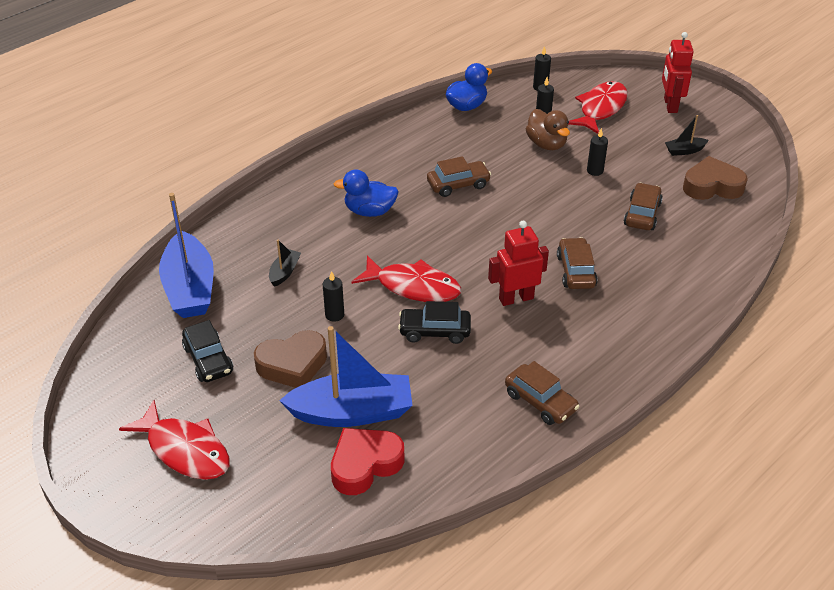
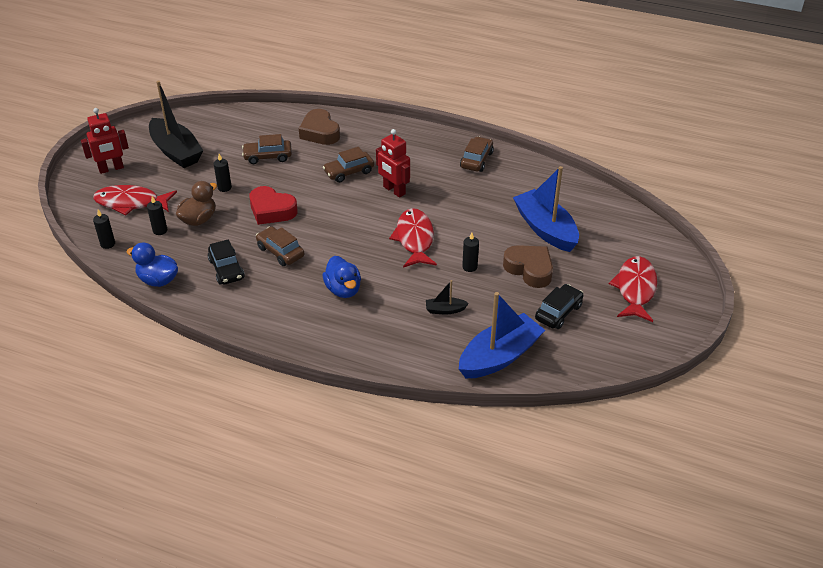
camera: 115 degrees left, 0 degrees up
(365, 465) = (578, 211): red heart -> red heart (272, 210)
(434, 331) = (450, 216): black car -> black car (226, 269)
(684, 151) = (176, 151): black boat -> black boat, size x2.26
(712, 186) = (216, 133): brown heart -> brown heart (320, 132)

